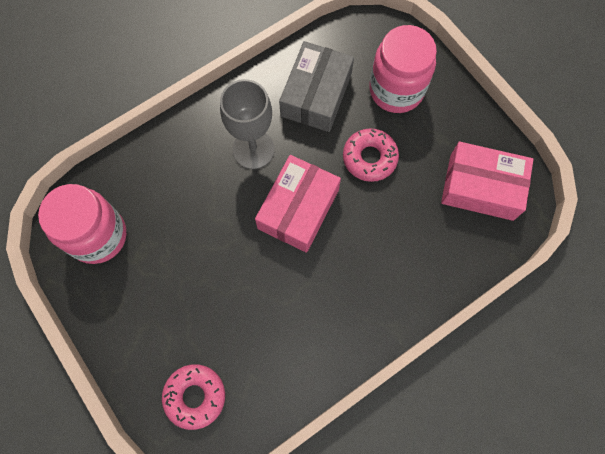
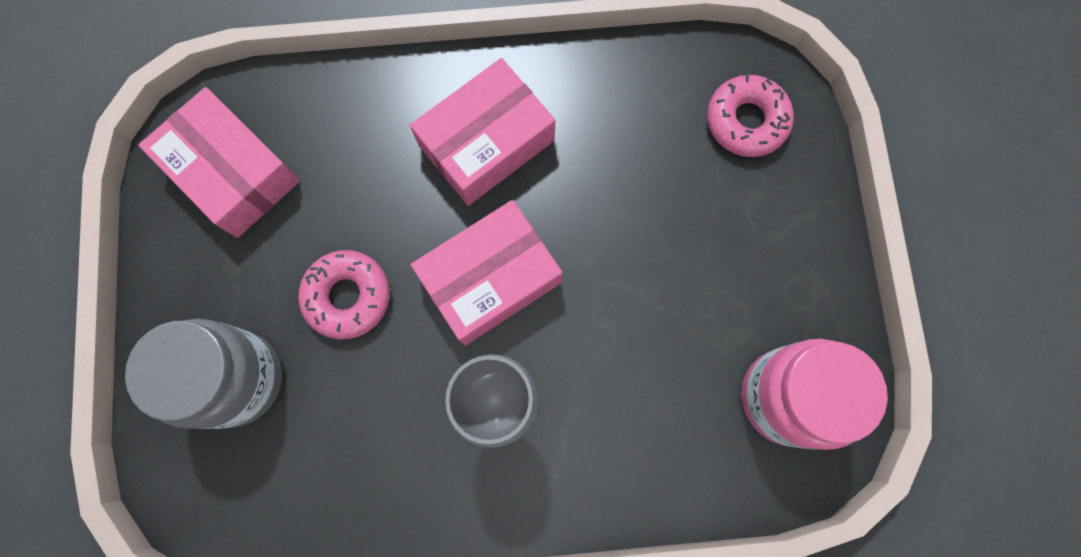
camera: 150 degrees left, 5 degrees up
(316, 95) = (357, 441): grey box -> none
(350, 287) = (486, 143): none -> pink box
(396, 90) = (238, 379): pink jar -> grey jar

